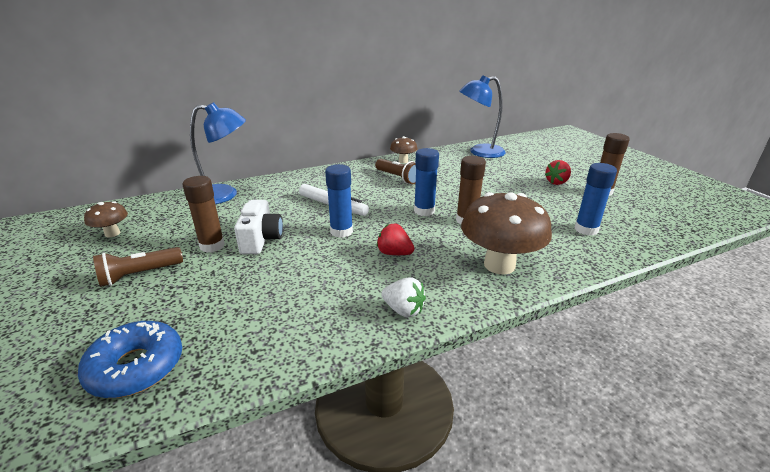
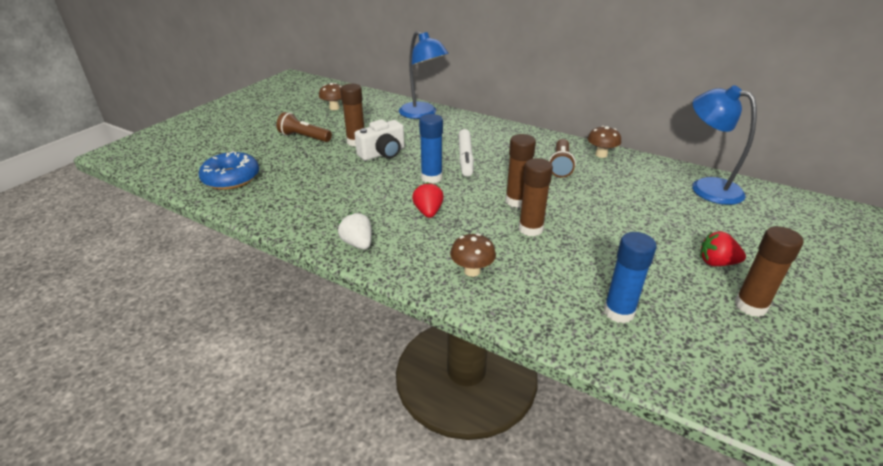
camera: 55 degrees right, 5 degrees up
(403, 310) = (358, 244): white strawberry -> white strawberry turned 150 degrees clockwise
(424, 211) = (516, 201): blue glue stick -> brown glue stick
(499, 265) = (472, 271): brown mushroom -> brown mushroom, size x0.50

